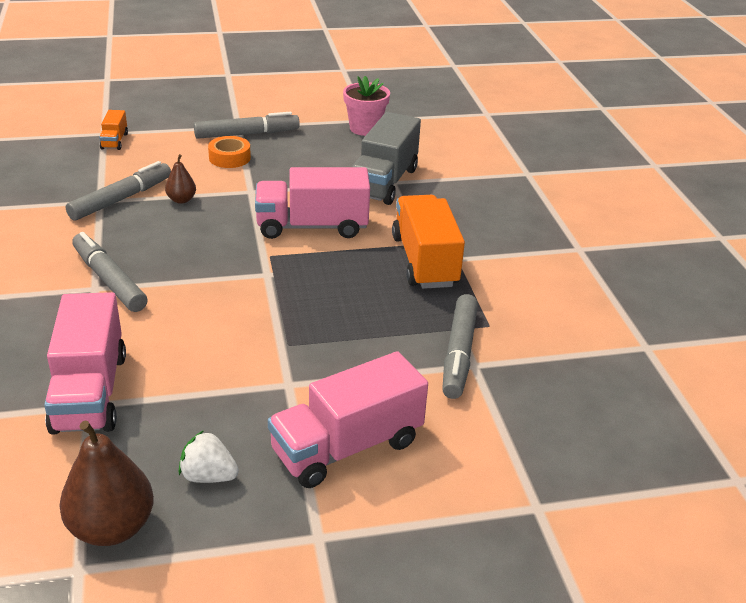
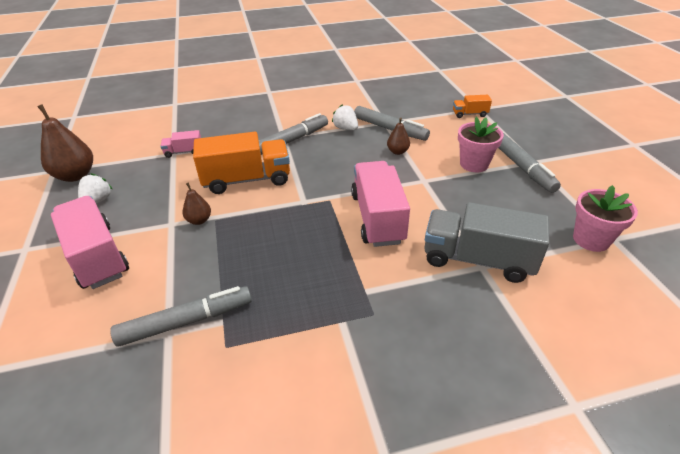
camera: 90 degrees right, 5 degrees up
(90, 392) = (184, 152): pink truck -> pink truck, size x0.48
(99, 232) = (345, 128): none -> white strawberry
(229, 158) = (474, 164): orange tape -> pink flower pot
(286, 358) = (199, 220): none -> brown pear
(425, 261) = (333, 295): orange truck -> orange truck (247, 180)
(459, 353) = (186, 321): grey marker -> grey marker turned 150 degrees clockwise

